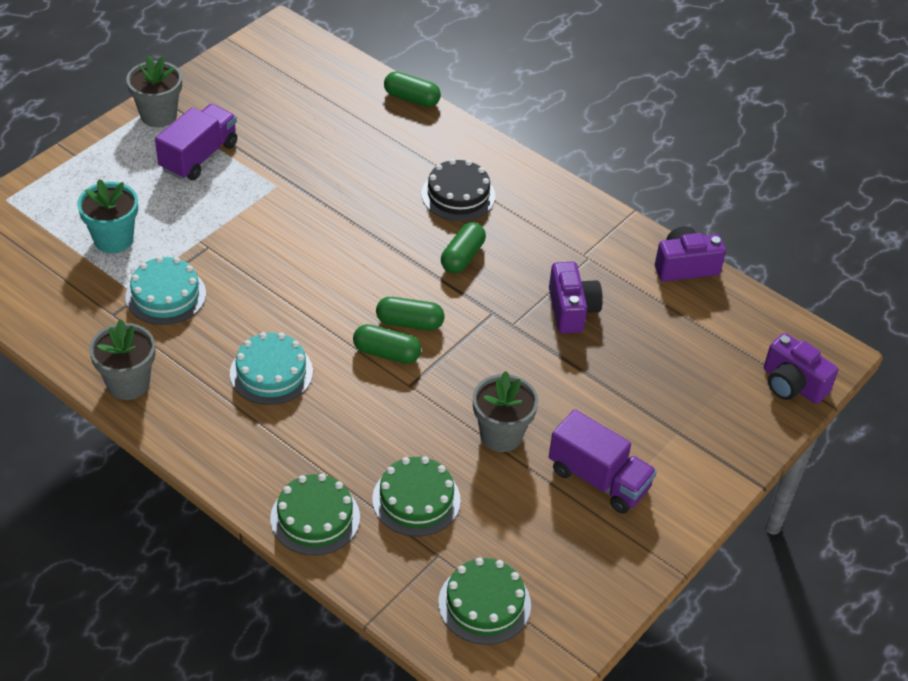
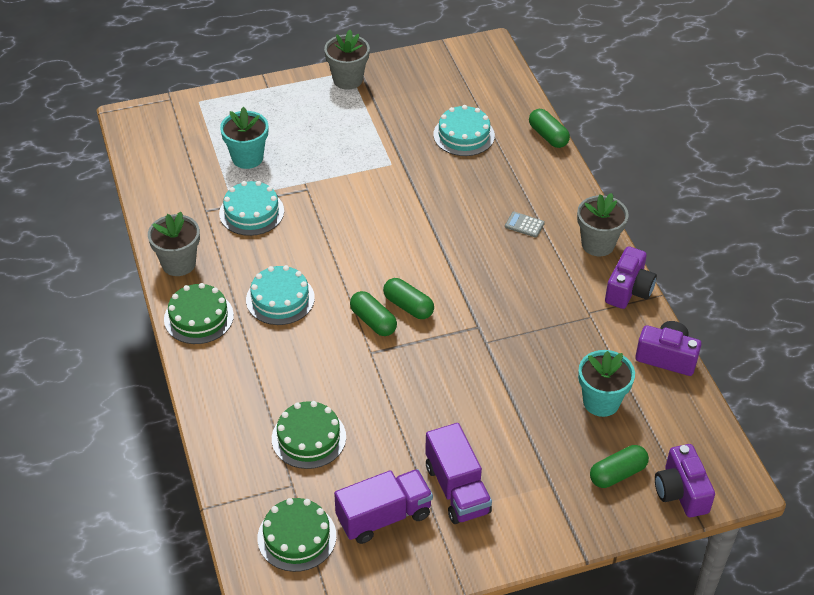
camera: 35 degrees right, 0 degrees up
(199, 156) = (352, 121): purple truck -> purple truck (384, 516)
(315, 518) = (228, 416): green cake -> green cake (198, 317)
(327, 128) = (464, 135): none -> turquoise cake
(458, 195) = (524, 225): black cake -> grey calculator
(462, 257) = (489, 274): green capsule -> green capsule (617, 474)
(501, 435) = (409, 420): grey flower pot -> grey flower pot (598, 244)
(571, 310) = (542, 351): purple camera -> purple camera (628, 290)
(661, 334) = (601, 402): none -> turquoise flower pot

